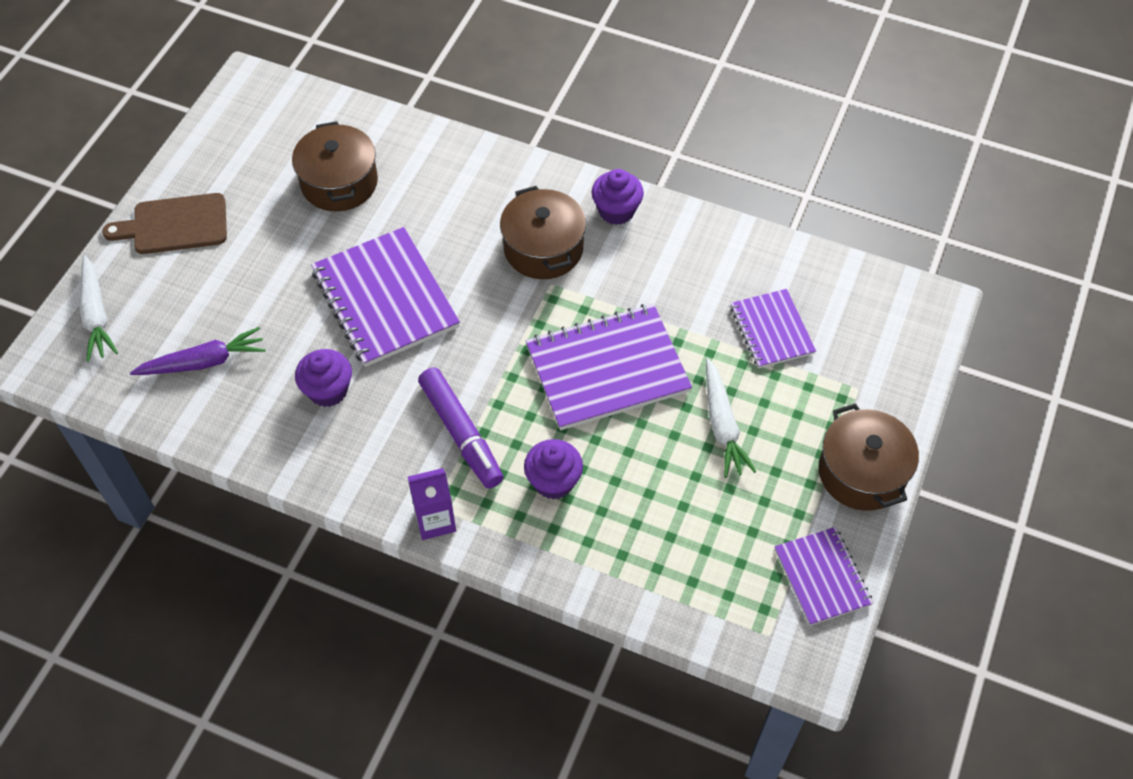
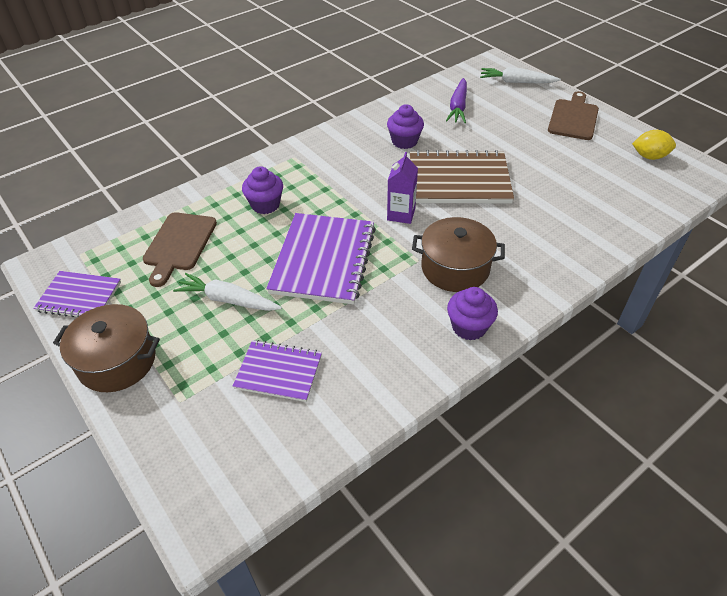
camera: 120 degrees right, 10 degrees down
(235, 135) = (649, 156): none -> yellow lemon
(339, 183) = (579, 189): brown pot -> none
(385, 299) = (458, 180): purple notebook -> brown notebook
(435, 521) = (285, 154): purple carton -> purple carton (401, 214)
(461, 433) = (332, 180): purple marker -> none
(679, 531) = (179, 244): none -> brown cutting board

